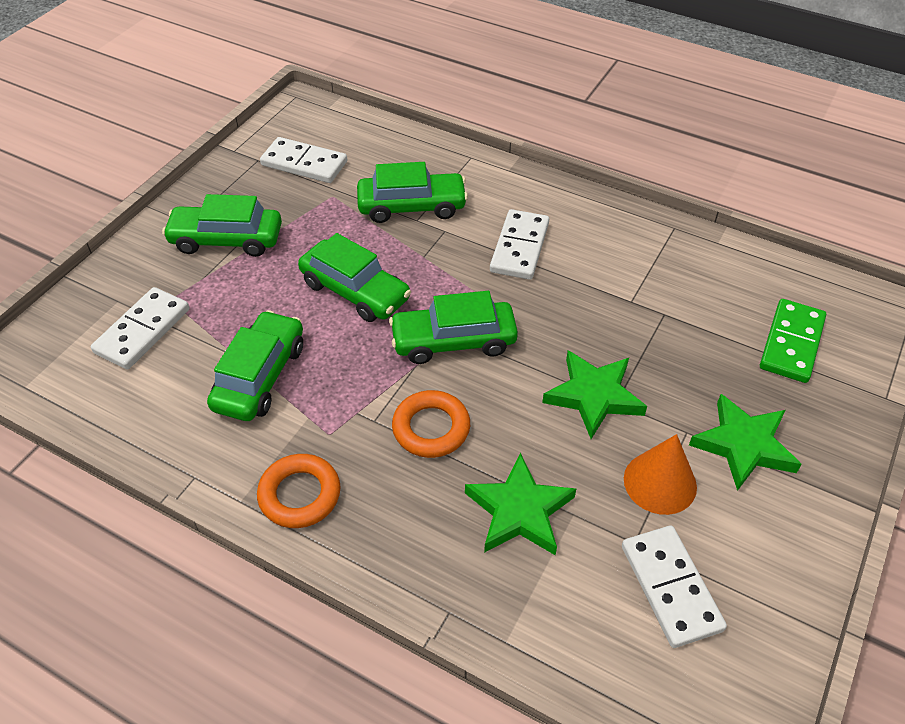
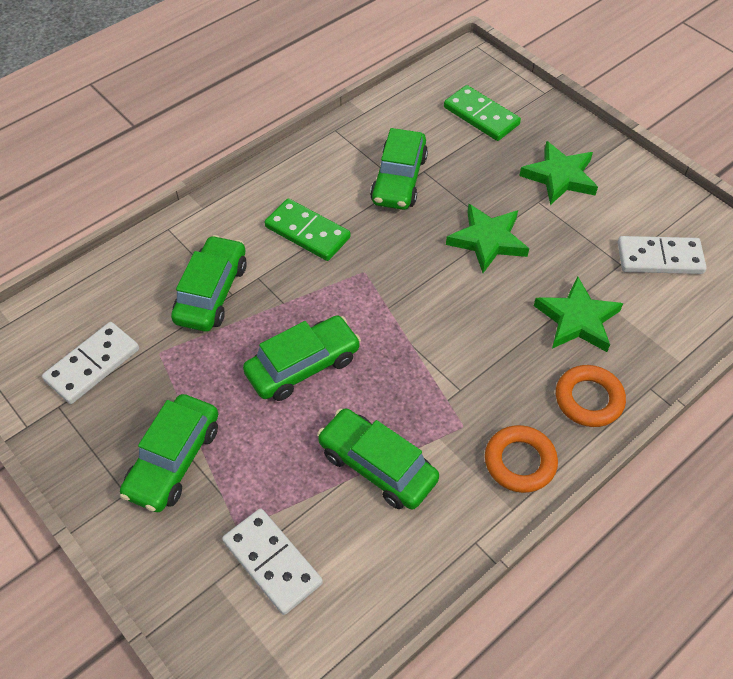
camera: 70 degrees left, 5 degrees up
(431, 428) = (482, 352): orange ring -> orange ring (588, 399)
(453, 341) = (395, 310): green car -> green car (399, 179)
(520, 247) = (307, 232): white domino -> green domino
(660, 482) = (576, 232): orange cone -> none

